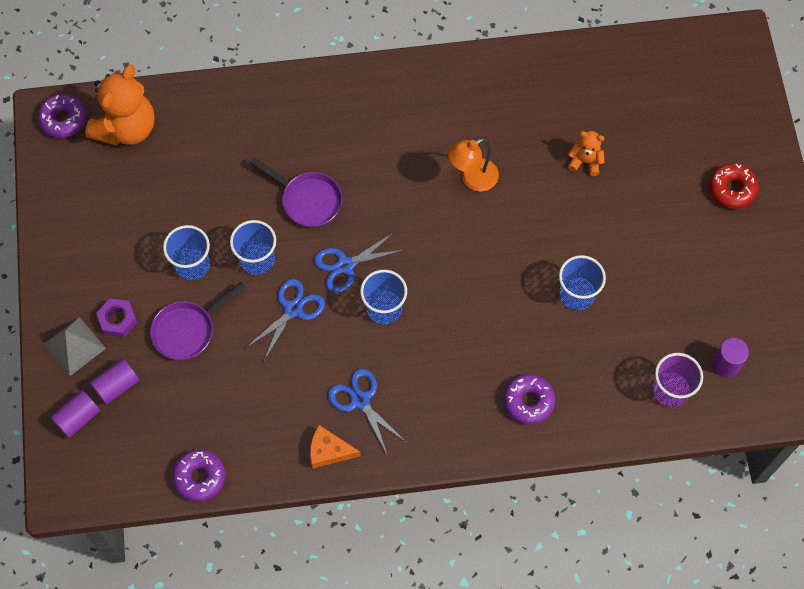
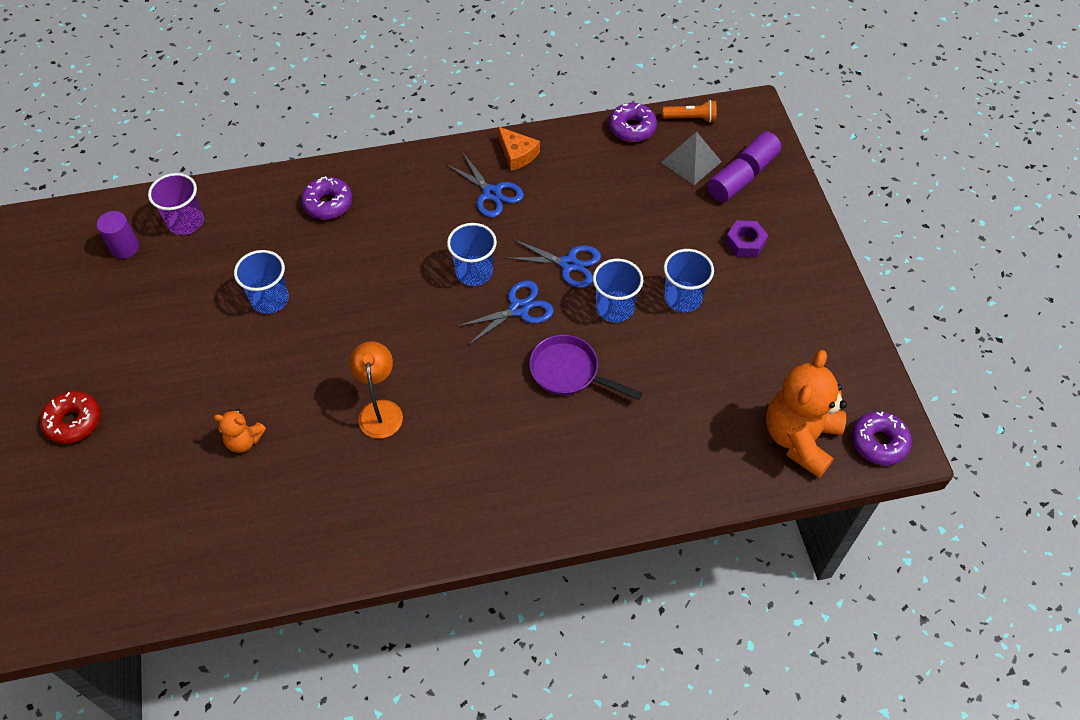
camera: 175 degrees right, 10 degrees down
(74, 346) = (781, 218): grey pyramid -> grey pyramid (691, 162)
(132, 485) = (691, 118): none -> orange flashlight
(188, 330) = (672, 239): purple pan -> none
(293, 309) = (569, 264): blue scissors -> blue scissors turned 105 degrees counterclockwise
(329, 451) = (517, 154): orange cheese -> orange cheese turned 45 degrees clockwise
(472, 179) = (380, 410): orange lamp -> orange lamp turned 60 degrees counterclockwise

